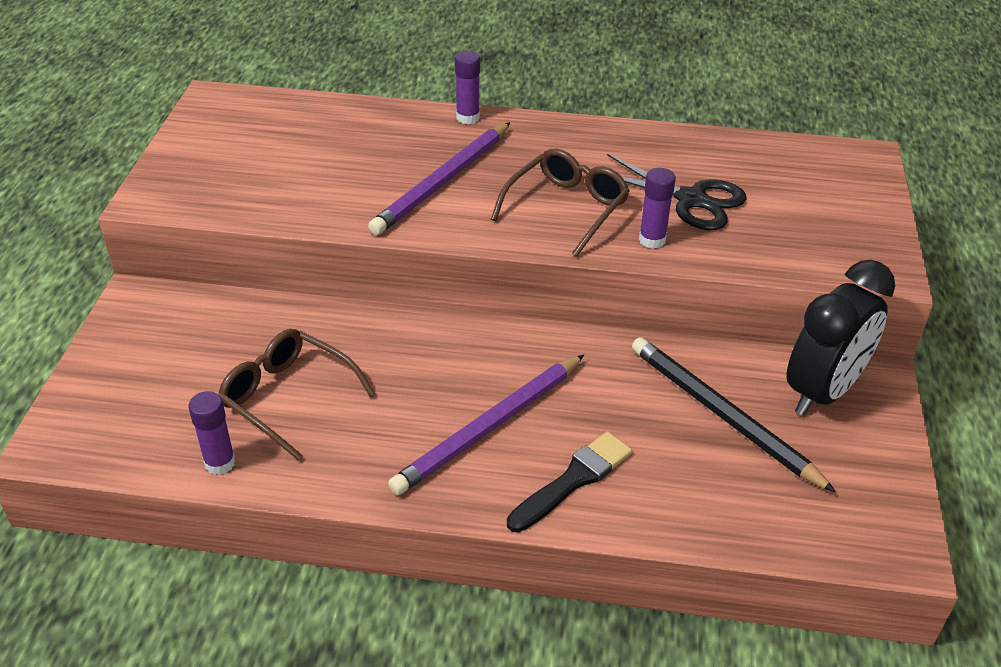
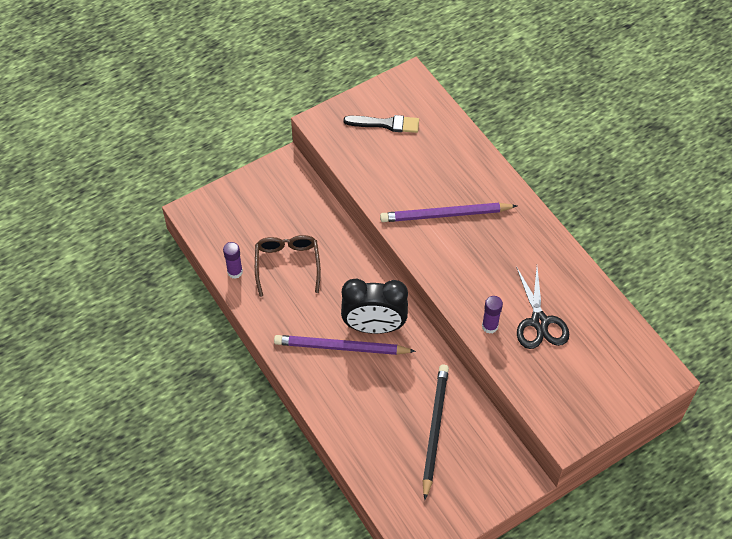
camera: 50 degrees right, 15 degrees up
(468, 117) = (507, 185): purple glue stick -> none
(566, 208) = (477, 277): brown glasses -> none
(573, 480) = (341, 398): black brush -> black brush (385, 124)
(822, 391) = (491, 461): black clock -> black clock (374, 326)

